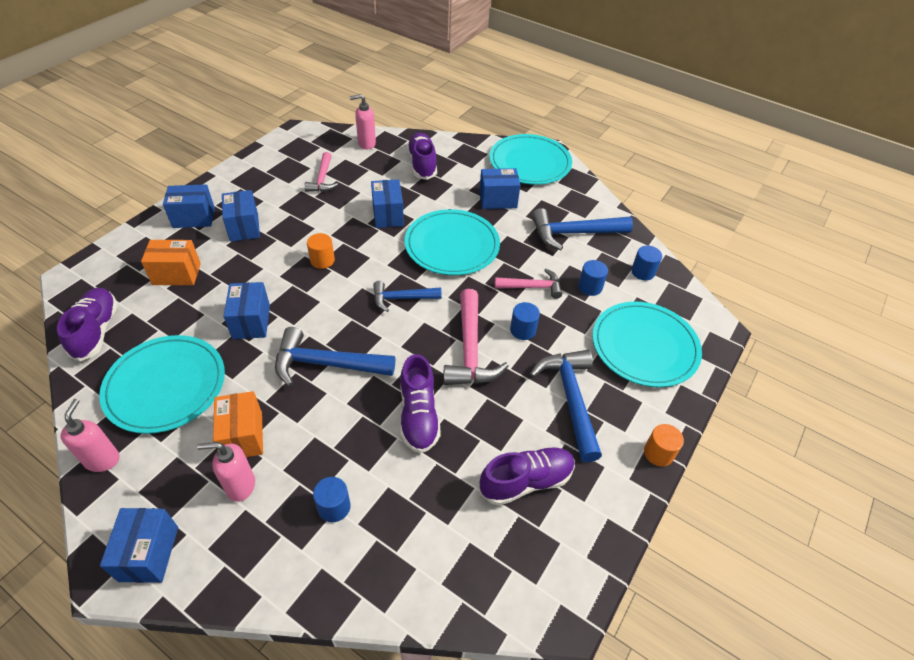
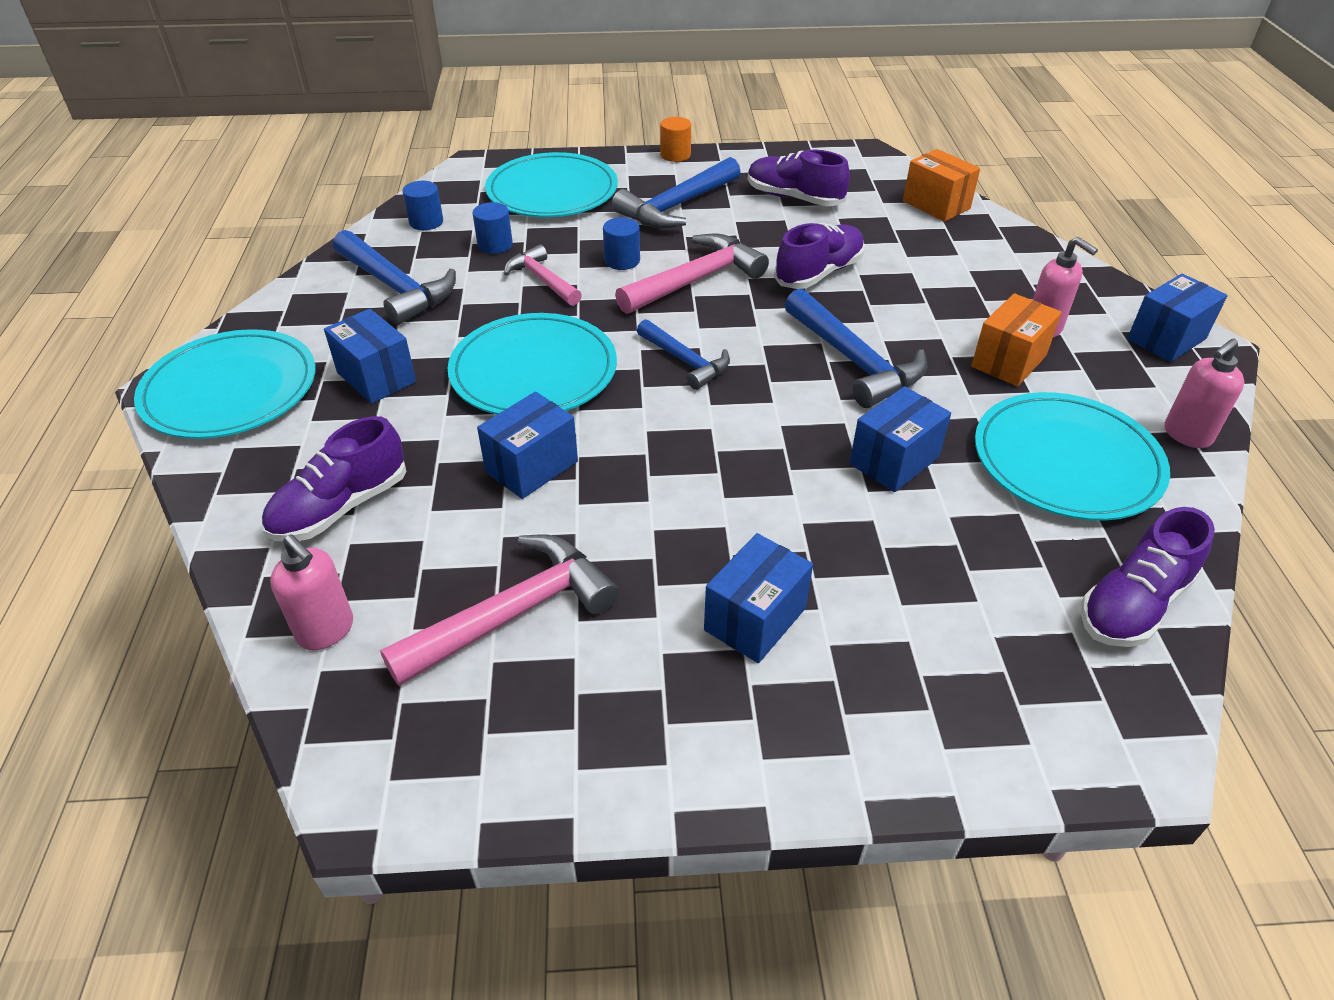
camera: 125 degrees left, 5 degrees down
(177, 274) = (943, 612): orange box -> orange box (936, 205)
(194, 218) = (820, 717): blue box -> none
(322, 179) = (514, 613): pink hammer -> pink hammer, size x1.59
(322, 260) = (710, 471): orange cylinder -> none
(334, 507) = (968, 271): blue cylinder -> none

